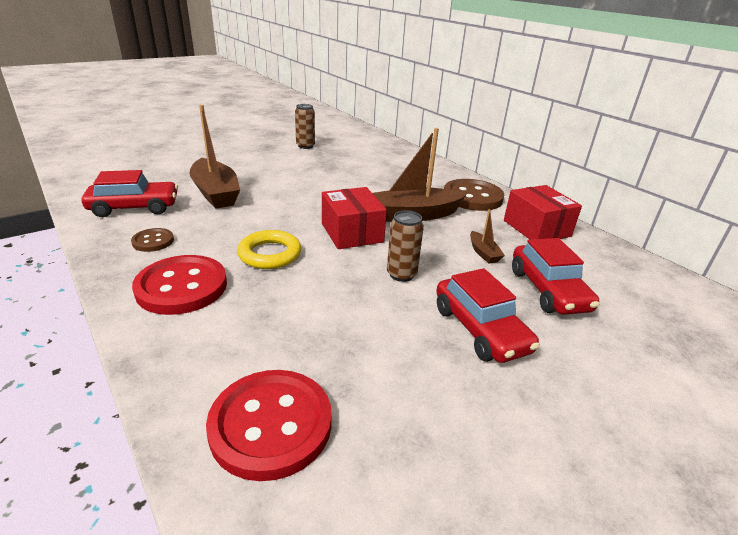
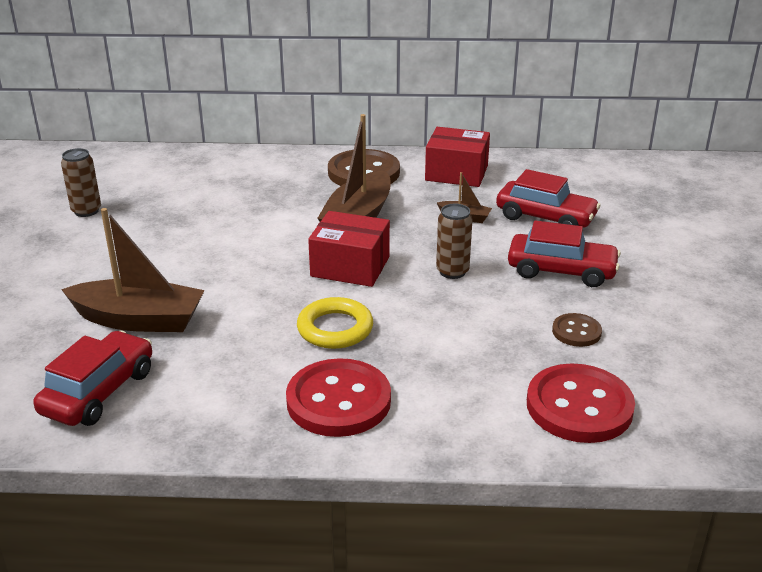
camera: 50 degrees left, 0 degrees up
(153, 241) = (213, 397): brown button -> brown button (576, 332)

